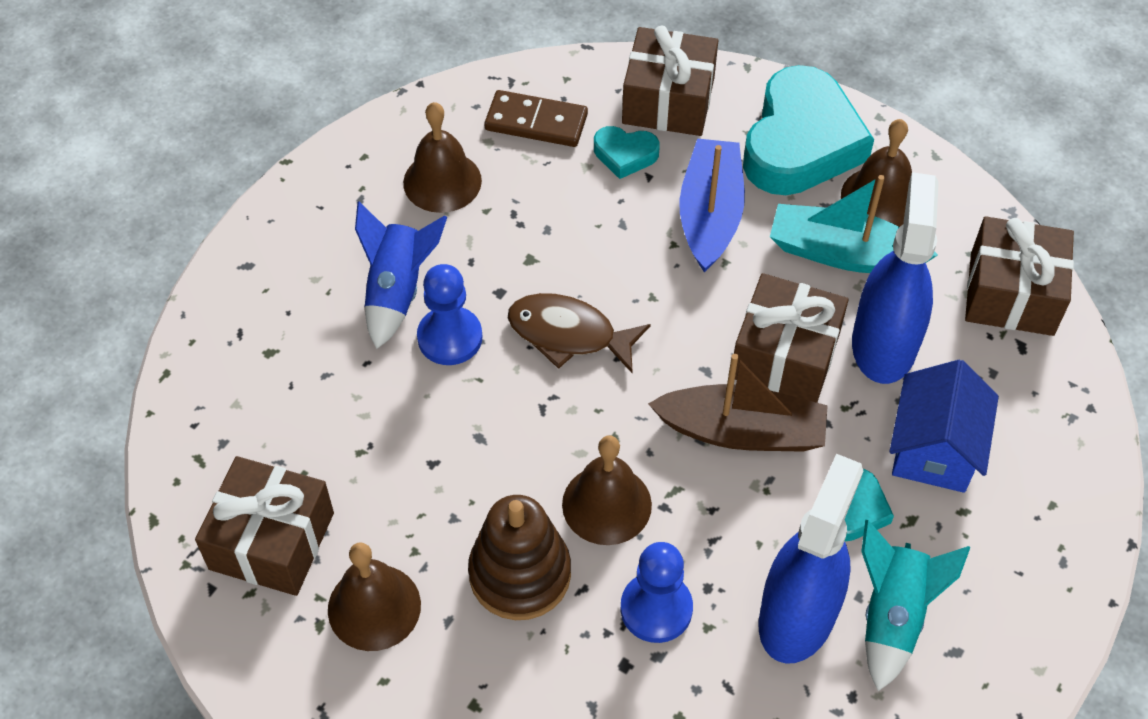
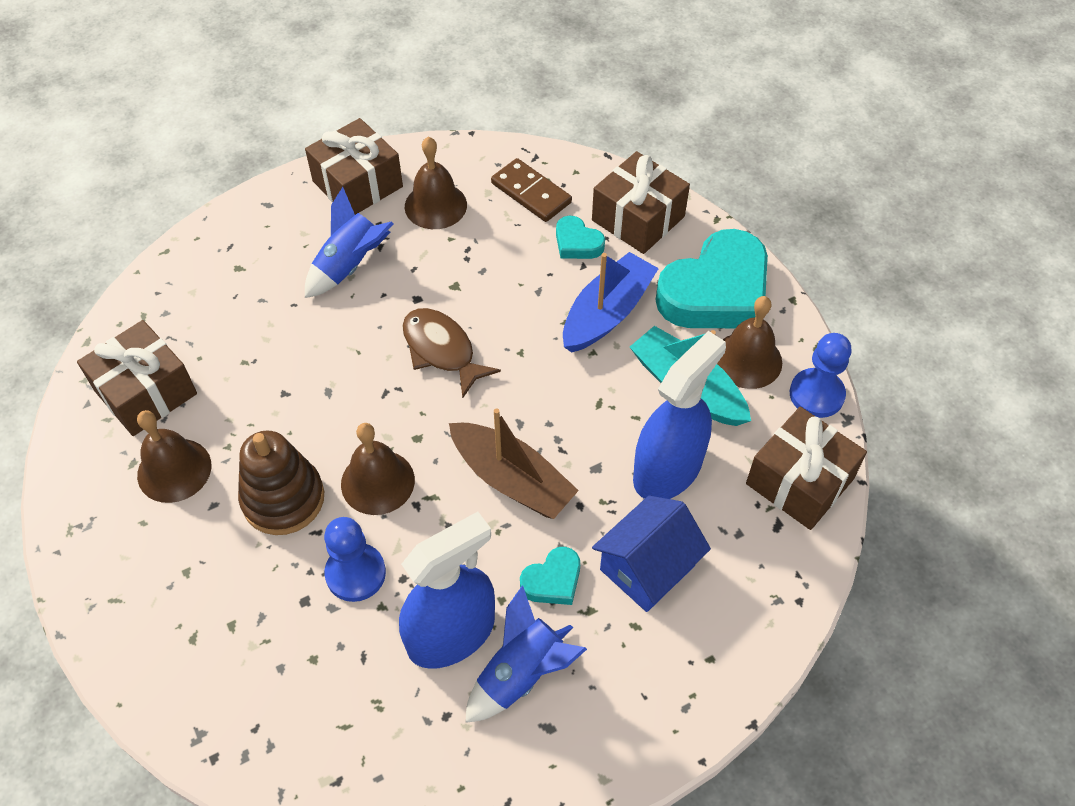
camera: 30 degrees right, 0 degrees up
(450, 338) = (360, 314): blue pawn -> blue pawn (816, 394)
(785, 355) = (586, 441): brown gift -> brown gift (357, 184)
(892, 615) = (521, 673): turquoise rocket -> blue rocket

